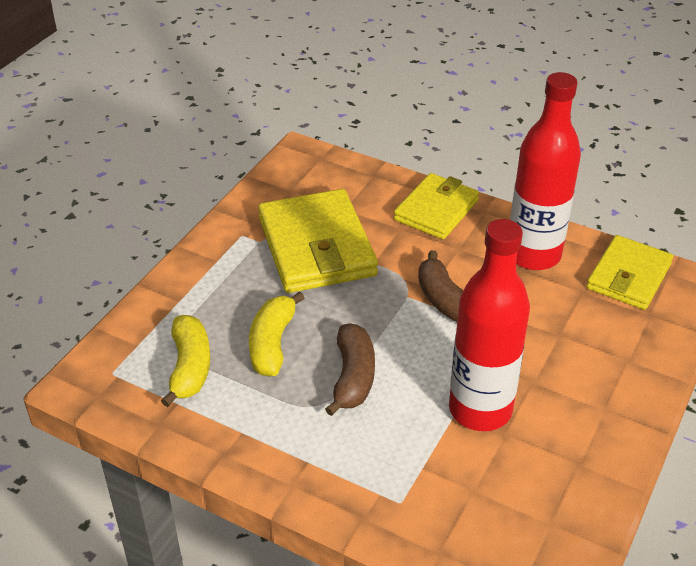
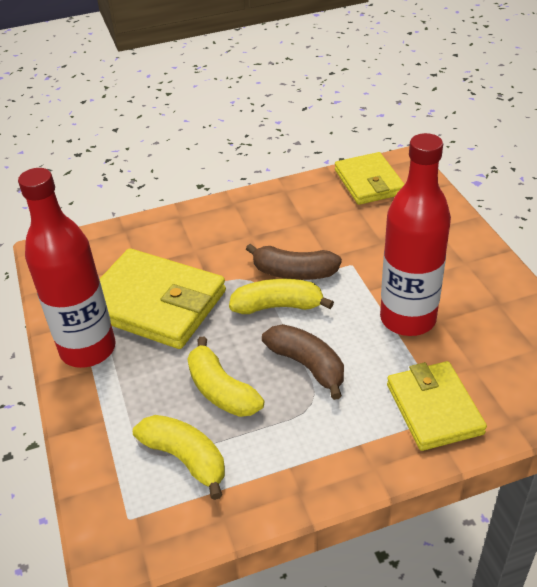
camera: 45 degrees left, 0 degrees up
(397, 318) = (278, 306): none -> yellow banana
(436, 210) = (202, 223): yellow wallet -> yellow wallet (434, 409)
(533, 255) = (301, 207): red bottle -> red bottle (88, 349)

